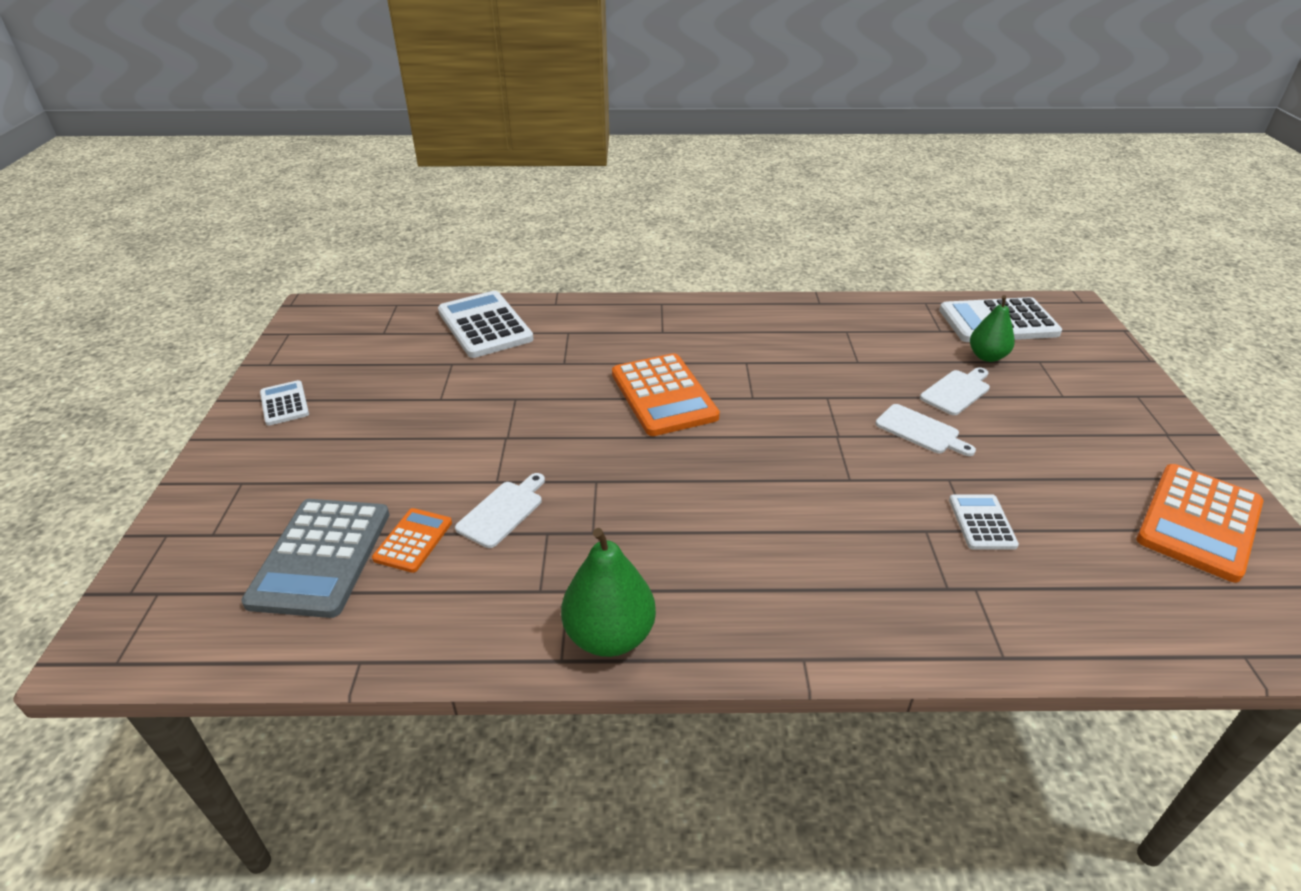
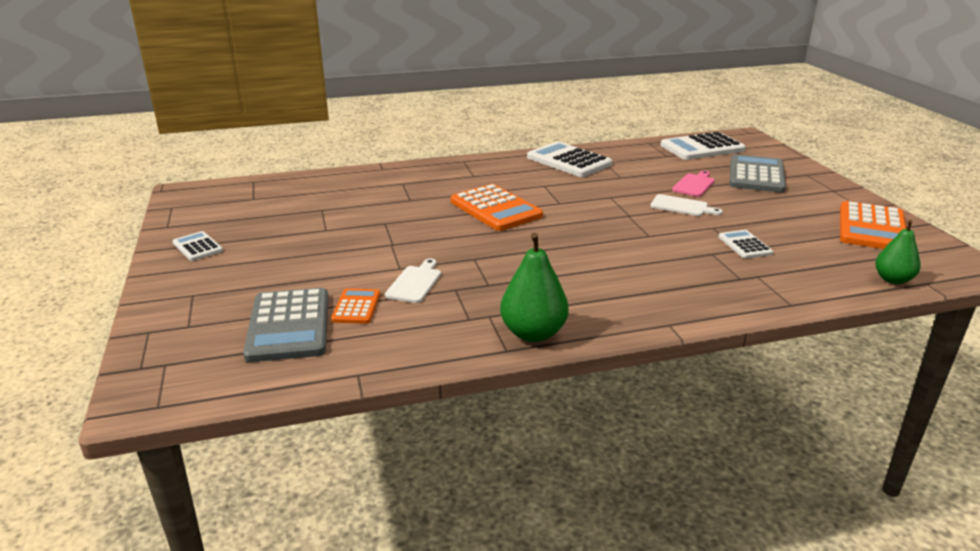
camera: 15 degrees left, 10 degrees down
(485, 325) = (334, 186): white calculator -> white calculator (569, 161)
(957, 391) = (694, 184): white cutting board -> pink cutting board
(987, 356) = (704, 165): green pear -> green pear (892, 280)
(1058, 386) = (756, 175): none -> grey calculator

